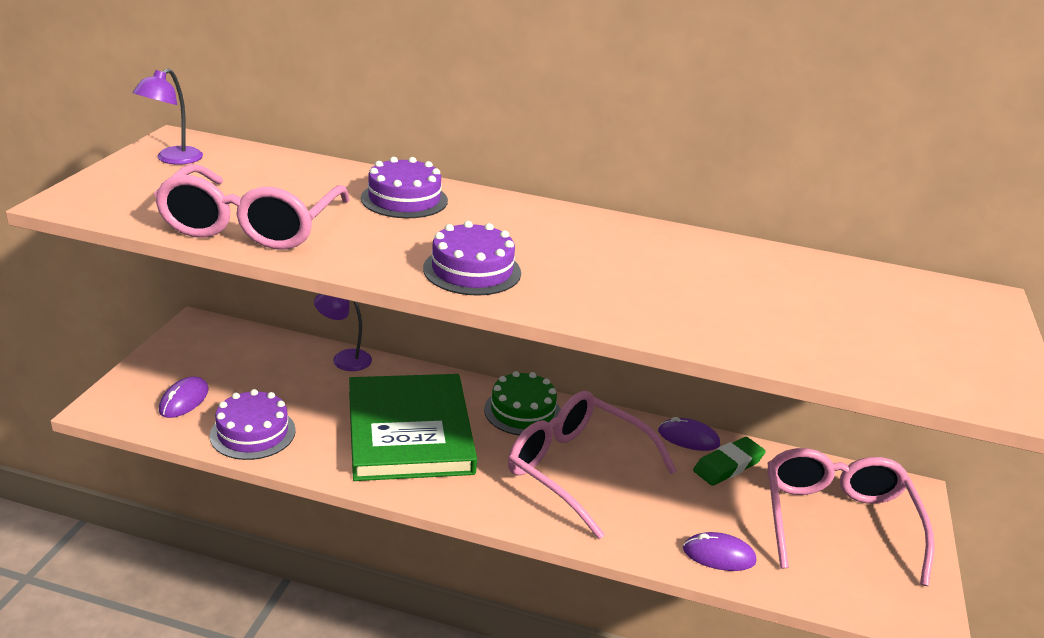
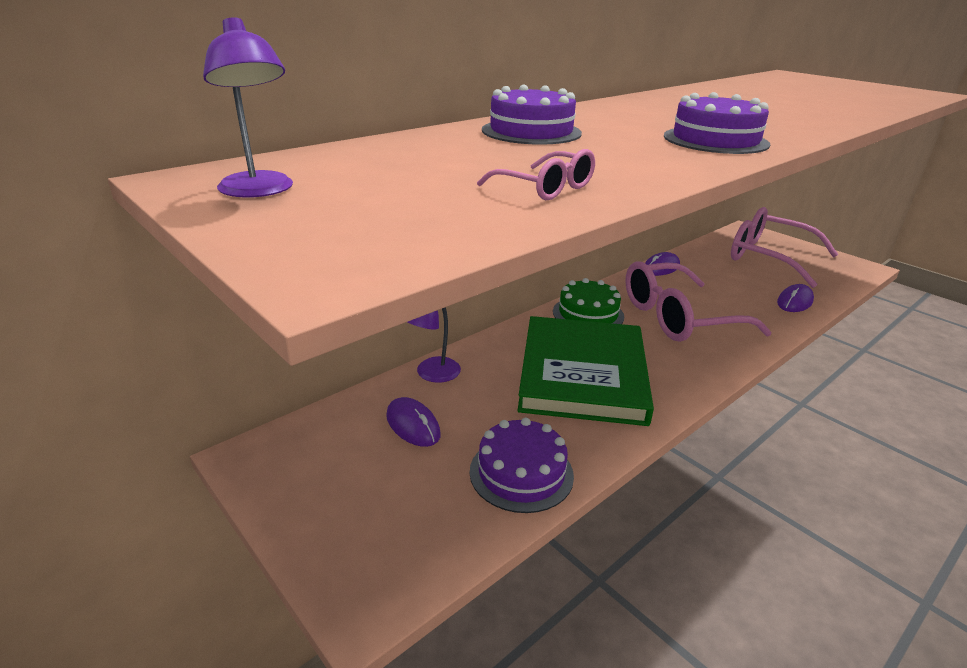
camera: 55 degrees left, 0 degrees up
(184, 400) = (412, 513): purple mouse -> purple mouse (413, 425)
(251, 226) = (546, 188): pink glasses -> pink glasses, size x0.43
(409, 432) = (583, 374): green book -> green book turned 75 degrees clockwise
(728, 465) = (698, 267): green eraser -> none

